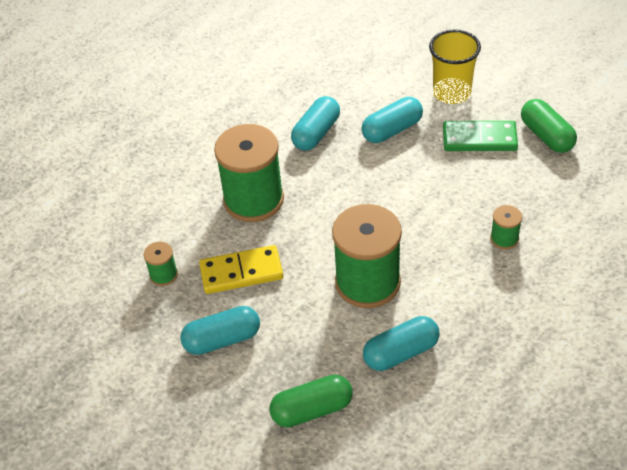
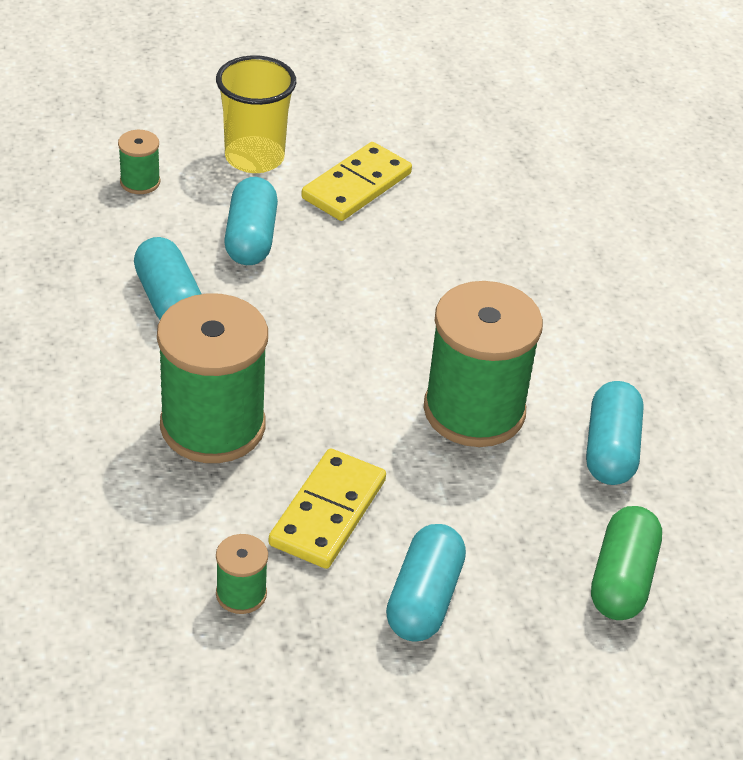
camera: 60 degrees left, 5 degrees down
(479, 139) = (357, 186): green domino -> yellow domino
(504, 239) = (529, 266): green spool -> green spool (140, 182)
(546, 136) = (415, 140): green capsule -> none

